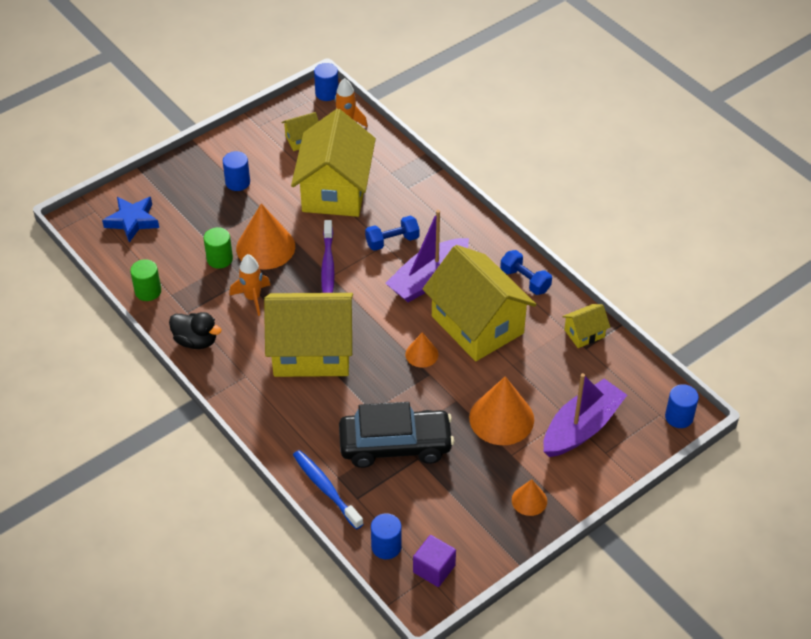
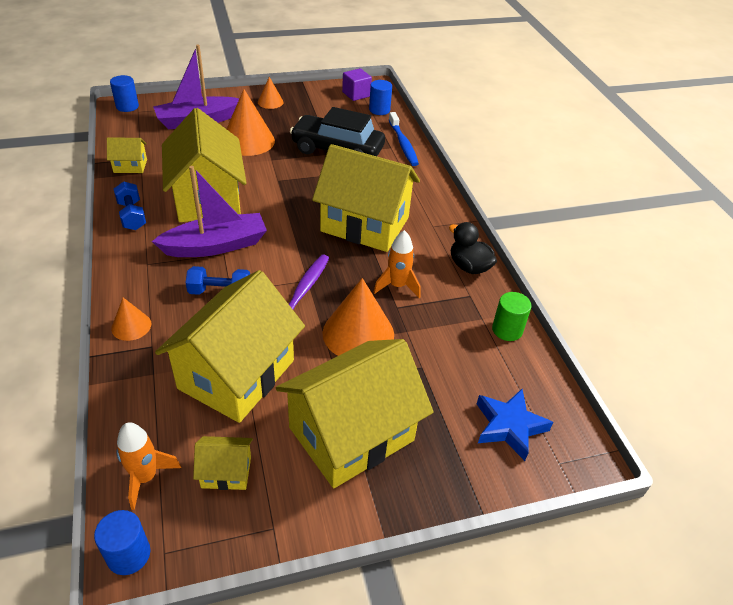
camera: 160 degrees left, 5 degrees down
(219, 259) = (415, 338): green cylinder -> none
(237, 182) = (351, 434): blue cylinder -> yellow house
(421, 354) = (272, 194): orange cone -> orange cone (131, 326)

